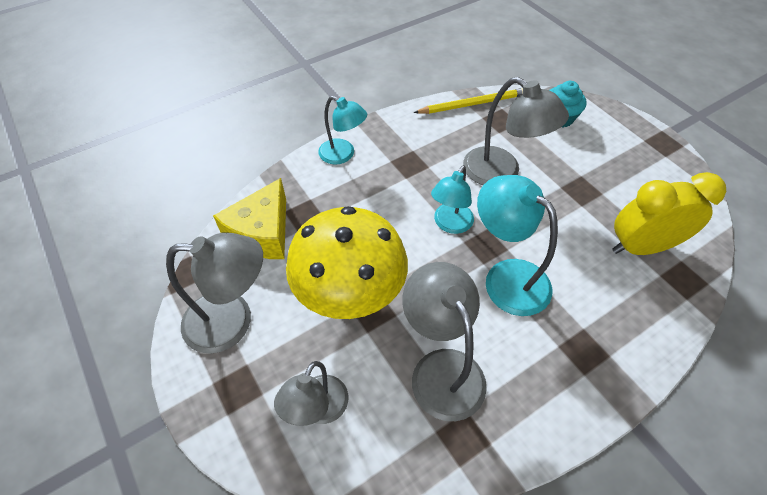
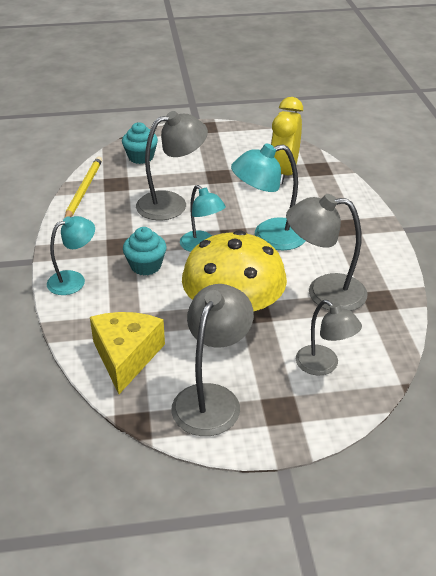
camera: 65 degrees left, 15 degrees down
(262, 233) = (126, 356): yellow cheese -> yellow cheese turned 135 degrees counterclockwise
(392, 194) = (146, 266): none -> turquoise cupcake

